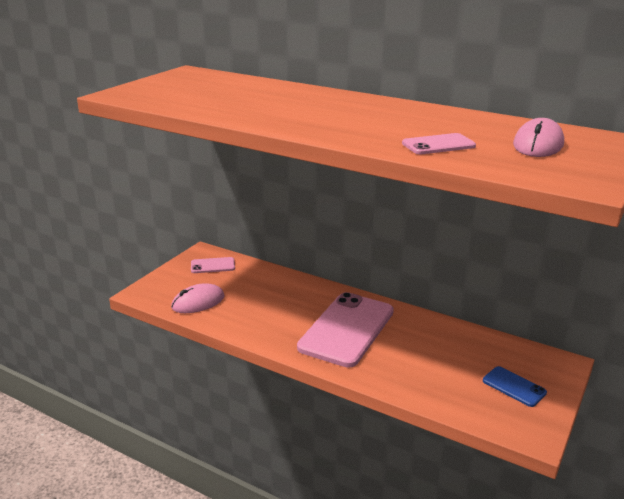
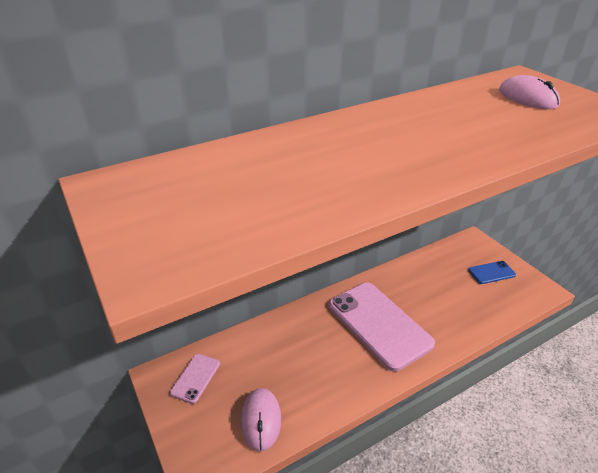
camera: 60 degrees left, 10 degrees up
(438, 145) = (514, 130): pink phone -> none

